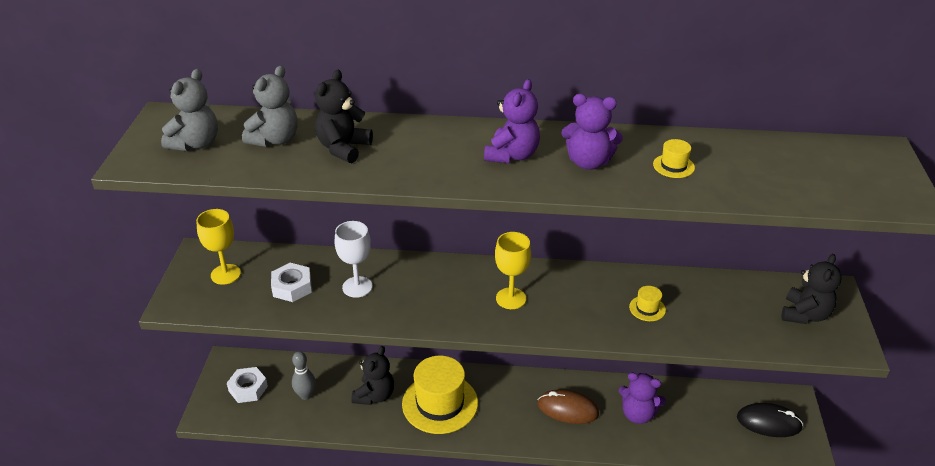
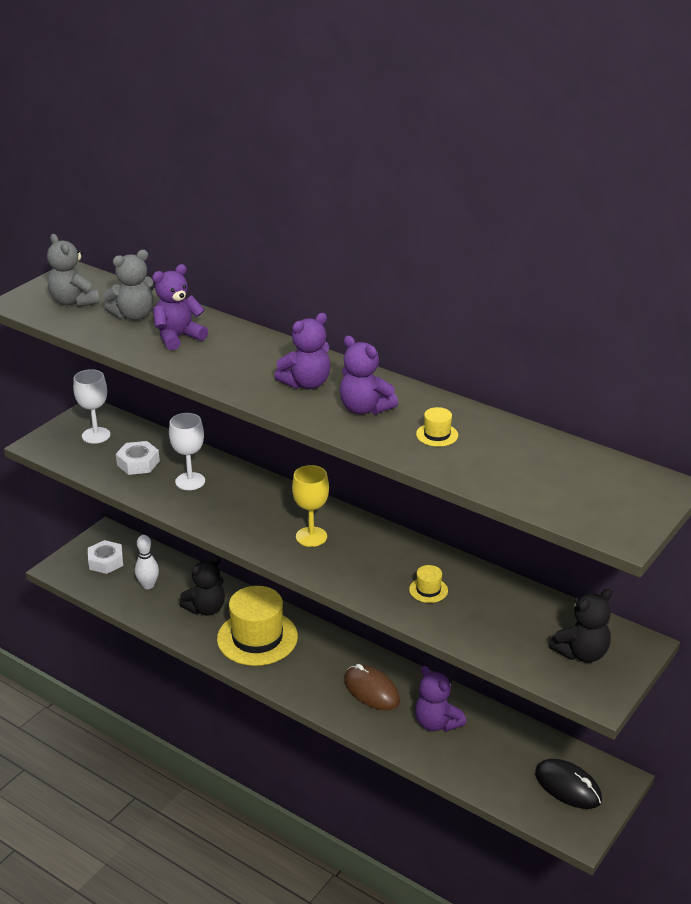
camera: 30 degrees right, 5 degrees down
(196, 144) = (73, 301): grey teddy bear -> grey teddy bear turned 90 degrees clockwise
(225, 274) = (96, 435): yellow goblet -> white goblet
(305, 395) = (148, 585): grey bowling pin -> white bowling pin
(343, 148) = (178, 337): black teddy bear -> purple teddy bear

